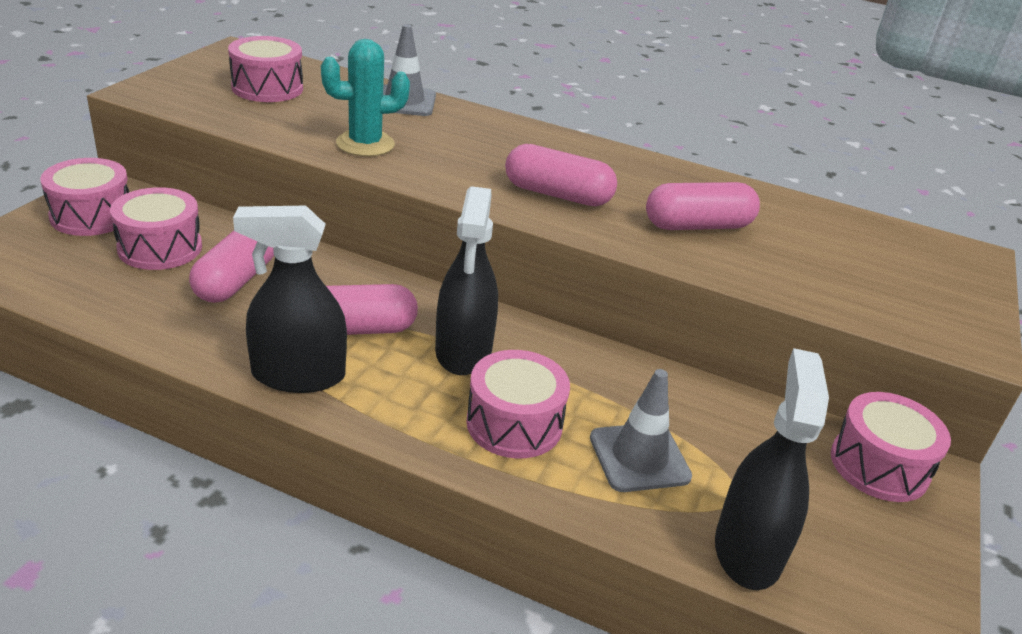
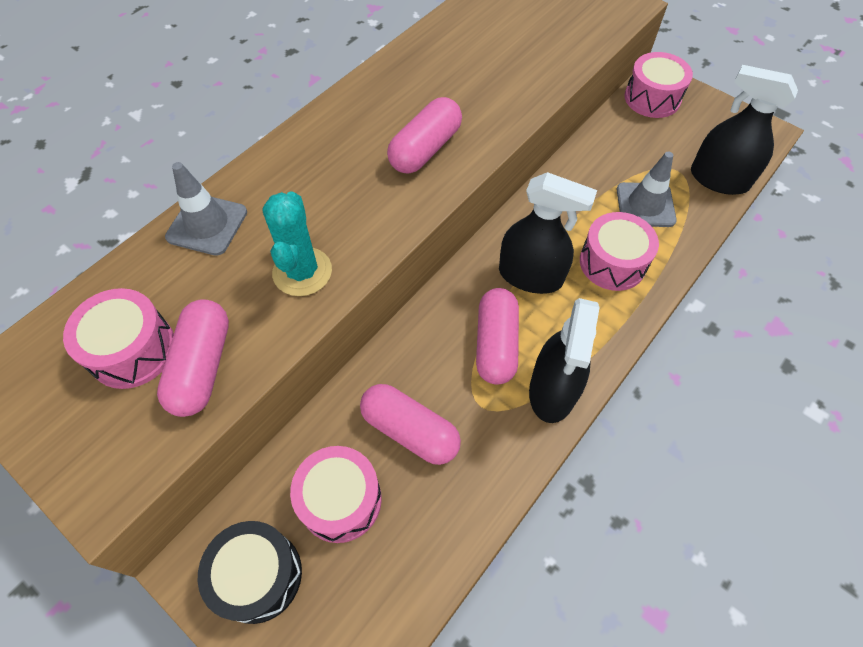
camera: 70 degrees left, 25 degrees up
(91, 215) = (258, 575): pink drum -> black drum
(698, 226) = (484, 80): pink capsule -> pink capsule (202, 366)

